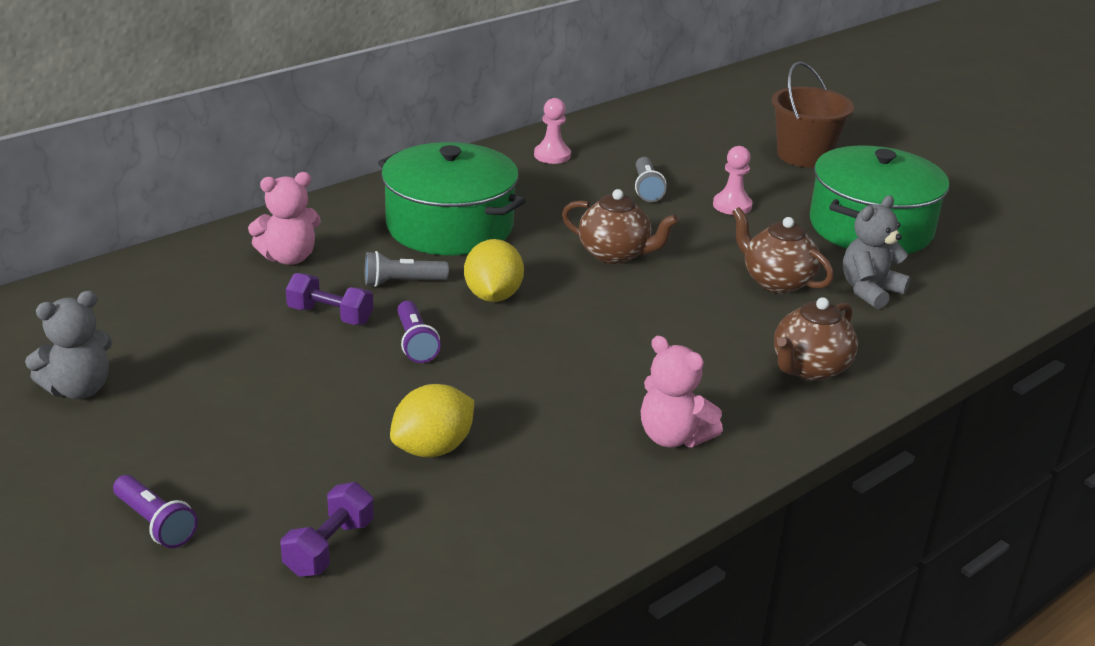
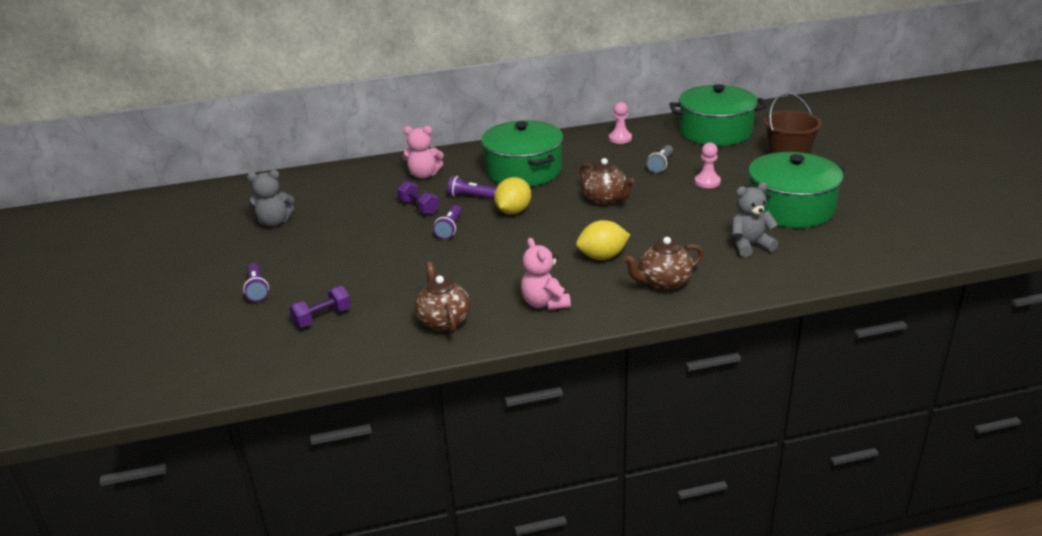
camera: 30 degrees right, 0 degrees up
(402, 282) = (471, 196): grey flashlight -> purple flashlight
(433, 448) = (412, 282): yellow lemon -> yellow lemon (602, 256)
(676, 129) = (715, 132): none -> green pot
(776, 282) = (692, 230): brown teapot -> brown teapot (444, 321)

